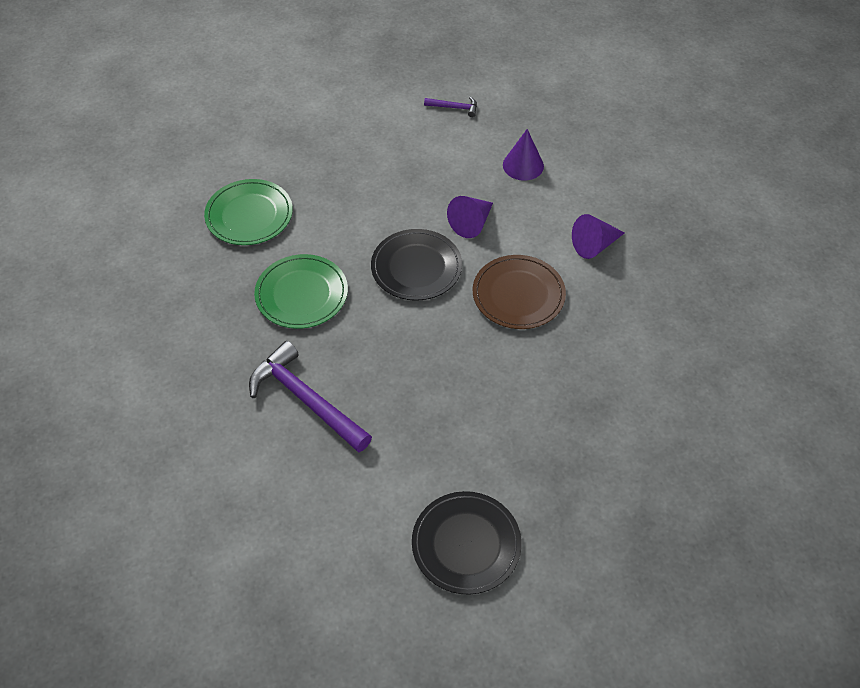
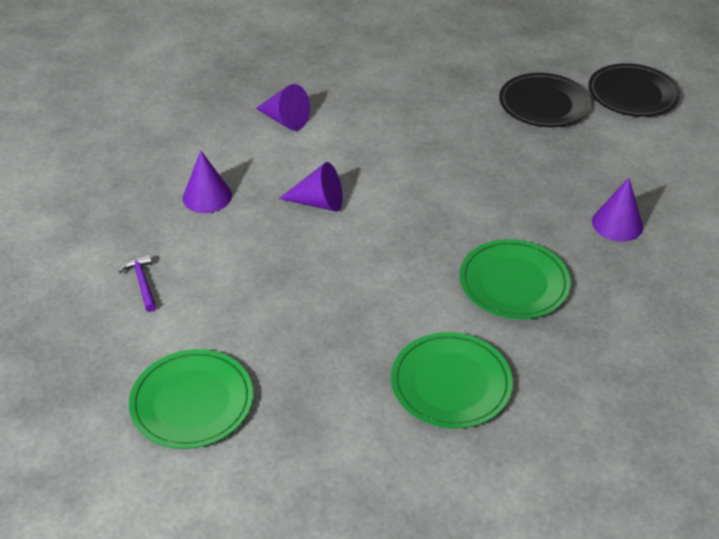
camera: 120 degrees left, 10 degrees down
(306, 399) = (617, 224): purple hammer -> purple cone
(336, 99) = (192, 402): none -> green plate
(416, 267) = (407, 217): black plate -> black plate (544, 104)
(518, 294) = (382, 144): brown plate -> none

